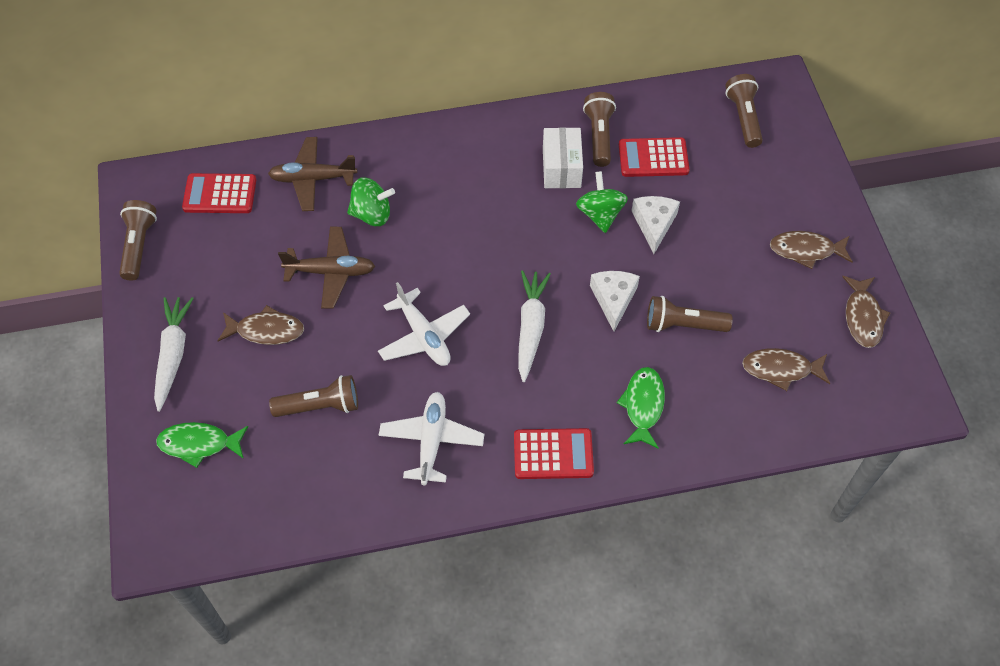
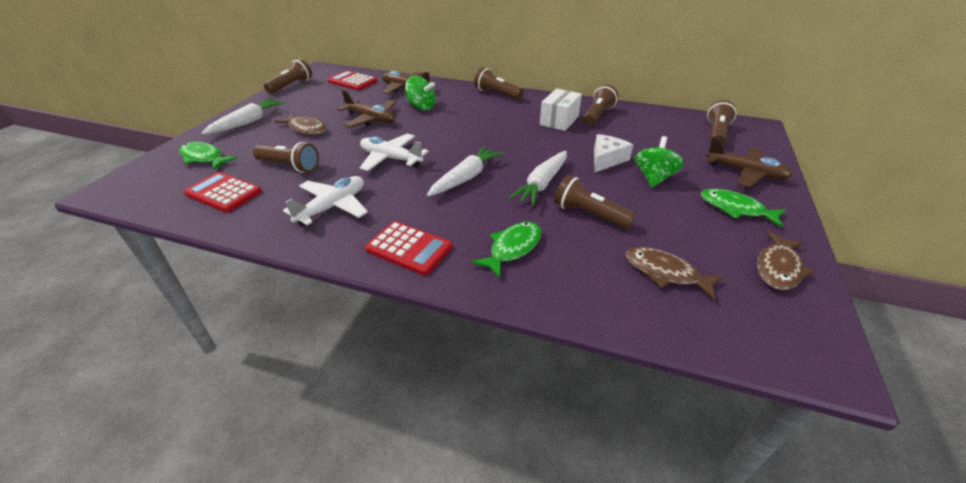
camera: 30 degrees right, 20 degrees down
(424, 336) = (391, 159): white plane -> white plane turned 120 degrees clockwise
(446, 138) = (497, 94): none -> brown flashlight
(600, 214) = (568, 144): green spinning top -> green spinning top (653, 178)
(613, 299) = (542, 184): white cheese -> white carrot
(653, 158) = (630, 133): red calculator -> red calculator (224, 193)
(796, 184) = (745, 173): none -> brown plane
(806, 250) = (736, 209): brown fish -> green fish

